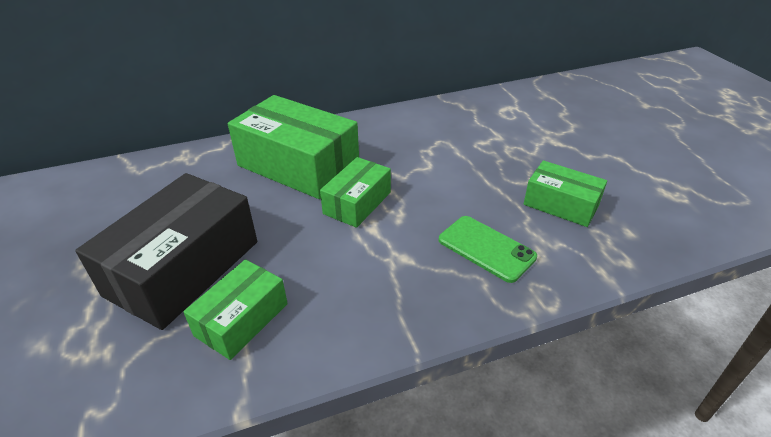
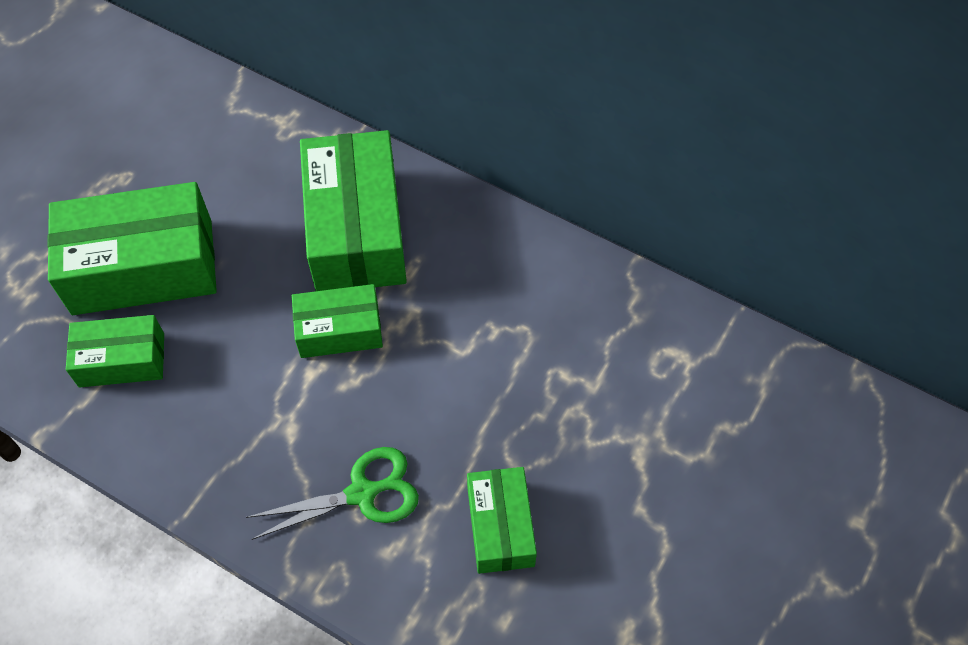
camera: 50 degrees right, 20 degrees up
(183, 268) = (143, 267): black box -> green box
(486, 248) = (362, 493): green phone -> green scissors

